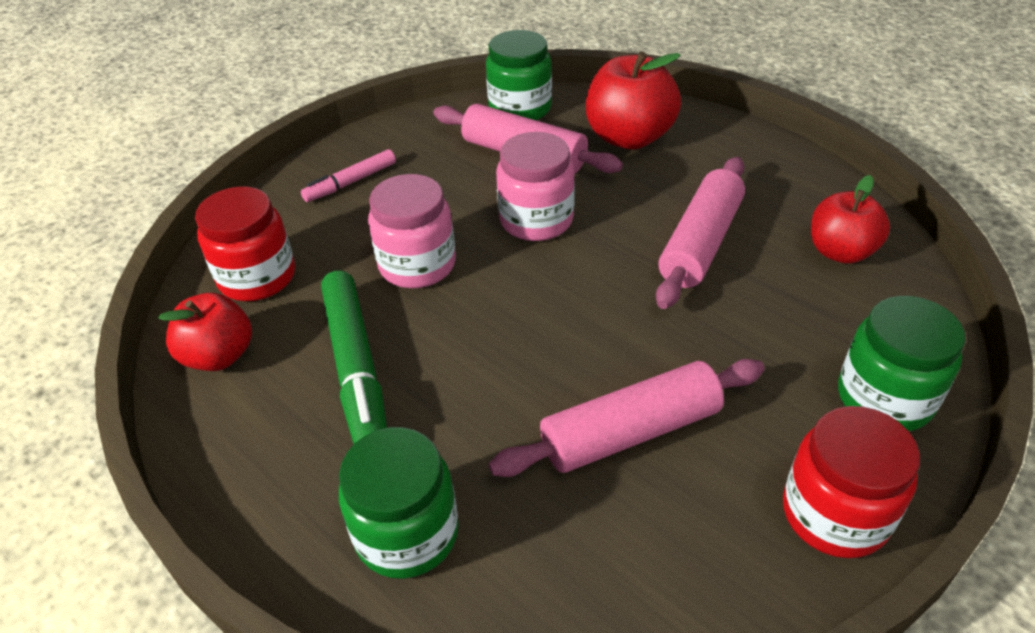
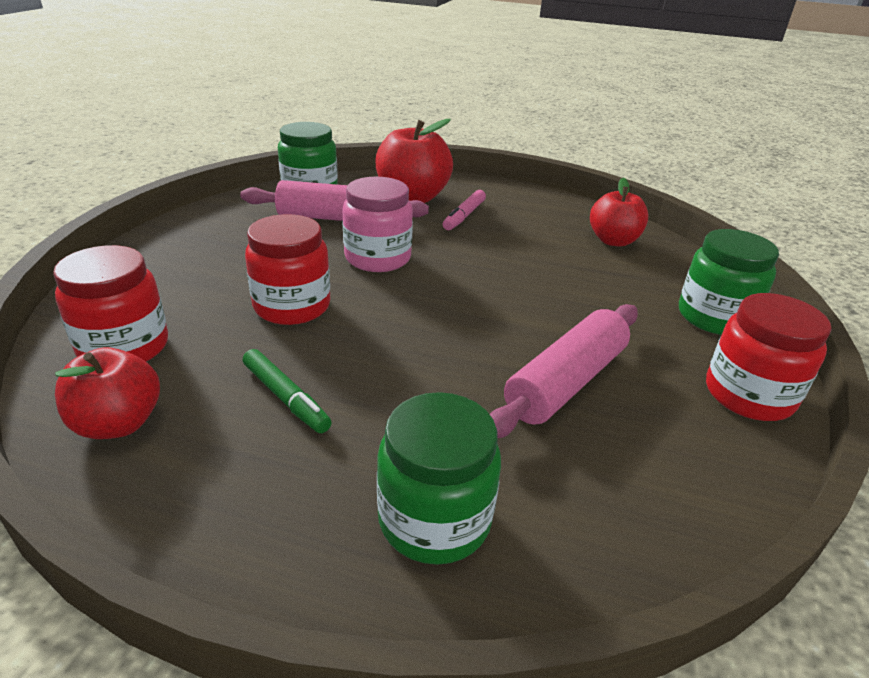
camera: 30 degrees left, 10 degrees down
(351, 182) = (183, 258): pink marker -> pink marker (464, 216)
(356, 368) = (285, 397): green marker -> green marker, size x0.56
(417, 265) = (292, 306): pink jar -> red jar
(700, 243) = (516, 251): pink rolling pin -> none

